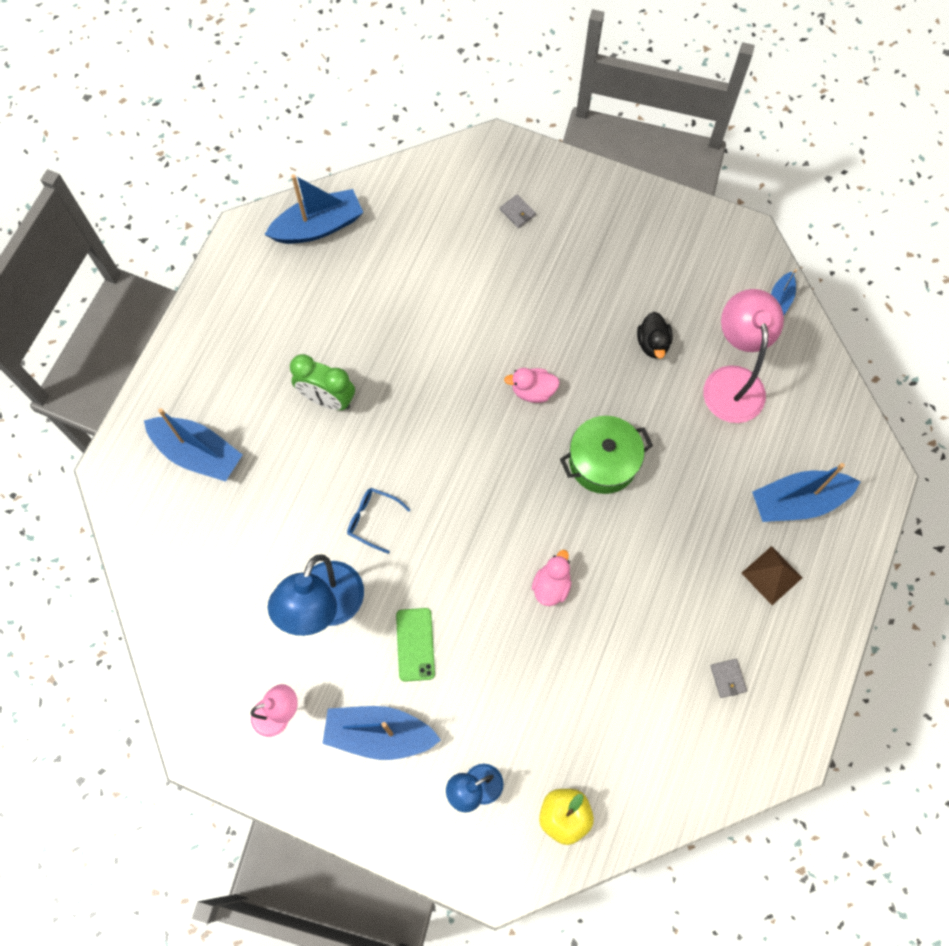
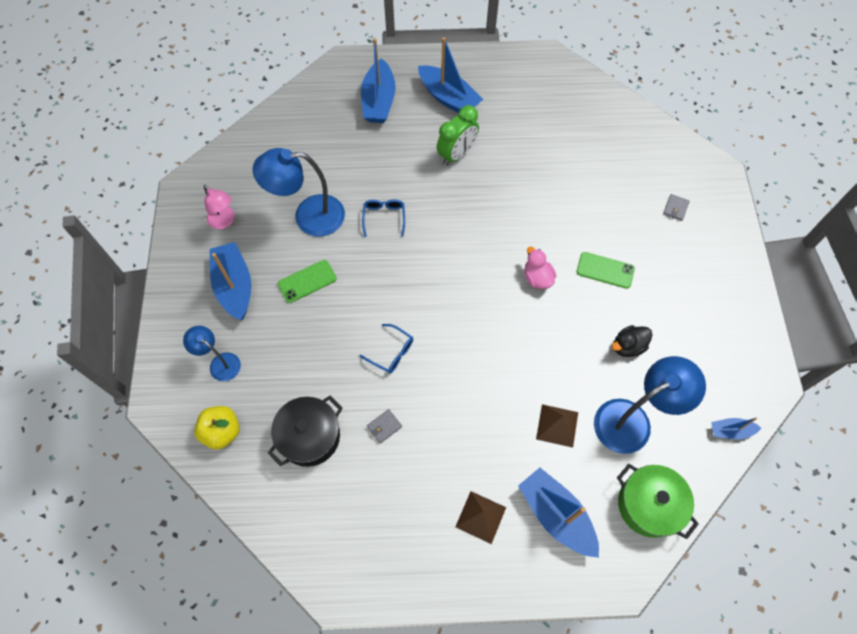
camera: 65 degrees right, 5 degrees down
(318, 226) = (580, 94): blue boat -> blue boat (448, 98)
(327, 399) = (456, 154): green clock -> green clock turned 135 degrees counterclockwise
(551, 586) = (391, 352): pink duck -> blue glasses
(556, 319) = (605, 270): none -> green phone
(603, 462) = (508, 349): green pot -> green pot (649, 505)
(612, 717) = (309, 437): none -> black pot
(707, 455) = (557, 425): none -> brown pyramid
(728, 678) = (377, 514): grey wallet -> grey wallet (384, 426)
(732, 381) = (632, 420): pink lamp -> blue lamp

